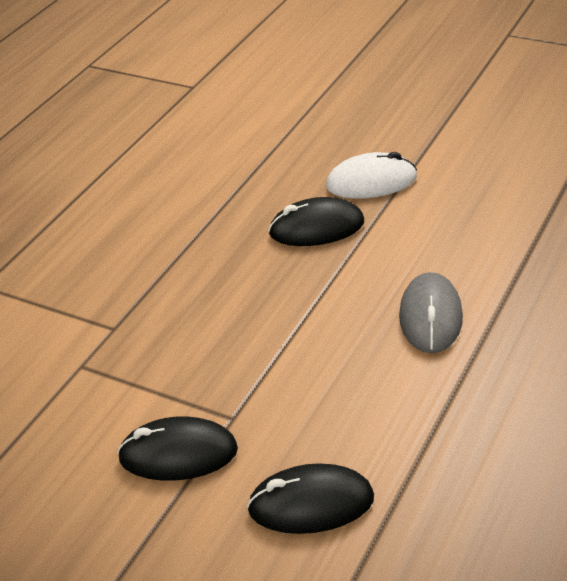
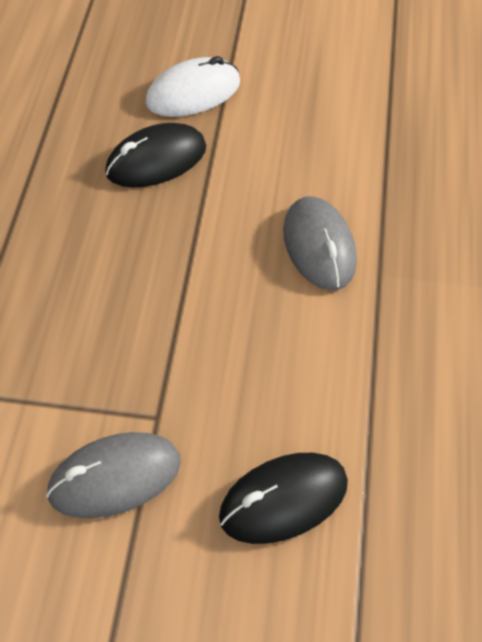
camera: 25 degrees left, 15 degrees up
(178, 454) = (115, 477): black mouse -> grey mouse

